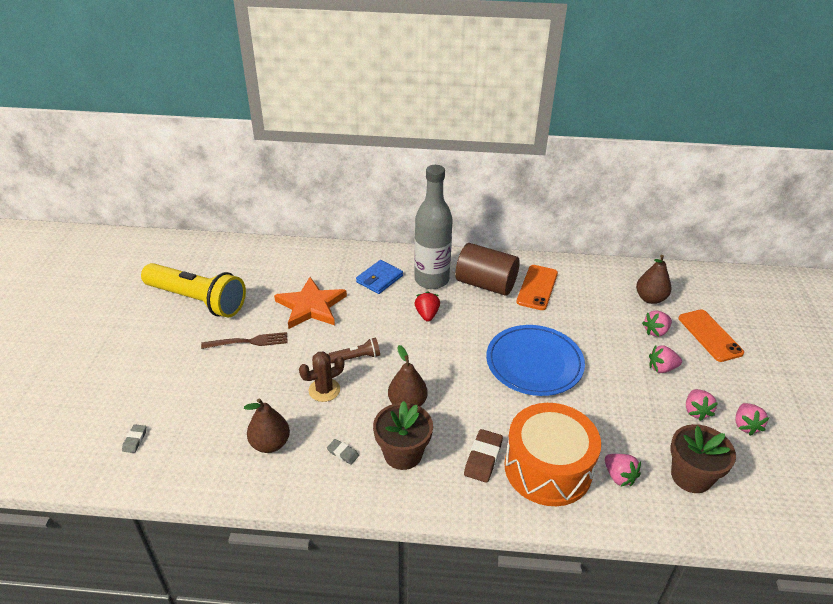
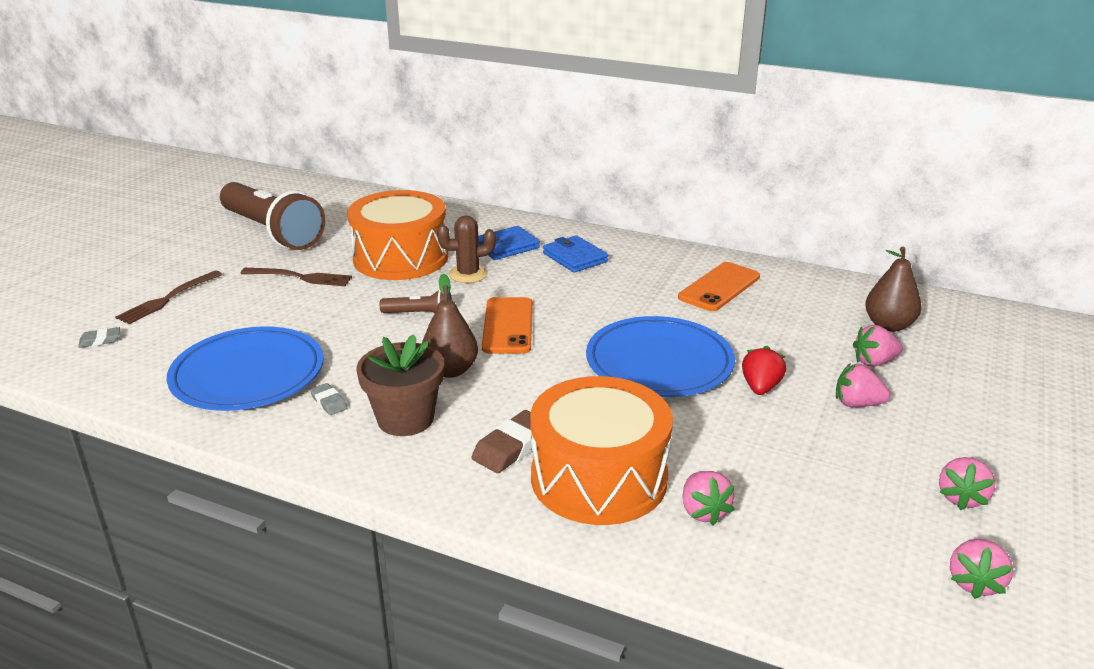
camera: 20 degrees right, 10 degrees down
(135, 440) = (100, 340): grey eraser -> grey eraser turned 45 degrees clockwise
(160, 386) = (168, 299): none -> brown fork
(197, 300) = (272, 232): yellow flashlight -> brown flashlight
(270, 444) = (248, 375): brown pear -> blue plate
(311, 306) = (401, 258): orange star -> orange drum
(324, 390) = (354, 337): brown cactus -> brown cactus (468, 274)
(427, 314) = (543, 289): red strawberry -> red strawberry (760, 387)
(431, 280) = (575, 257): grey bottle -> blue wallet
(486, 284) = (647, 273): brown cylinder -> none
(691, 476) = (824, 538): brown flower pot -> none
(696, 411) = (883, 463): pink strawberry -> pink strawberry (974, 583)
(710, 335) = (964, 382): orange phone -> orange phone (508, 326)

